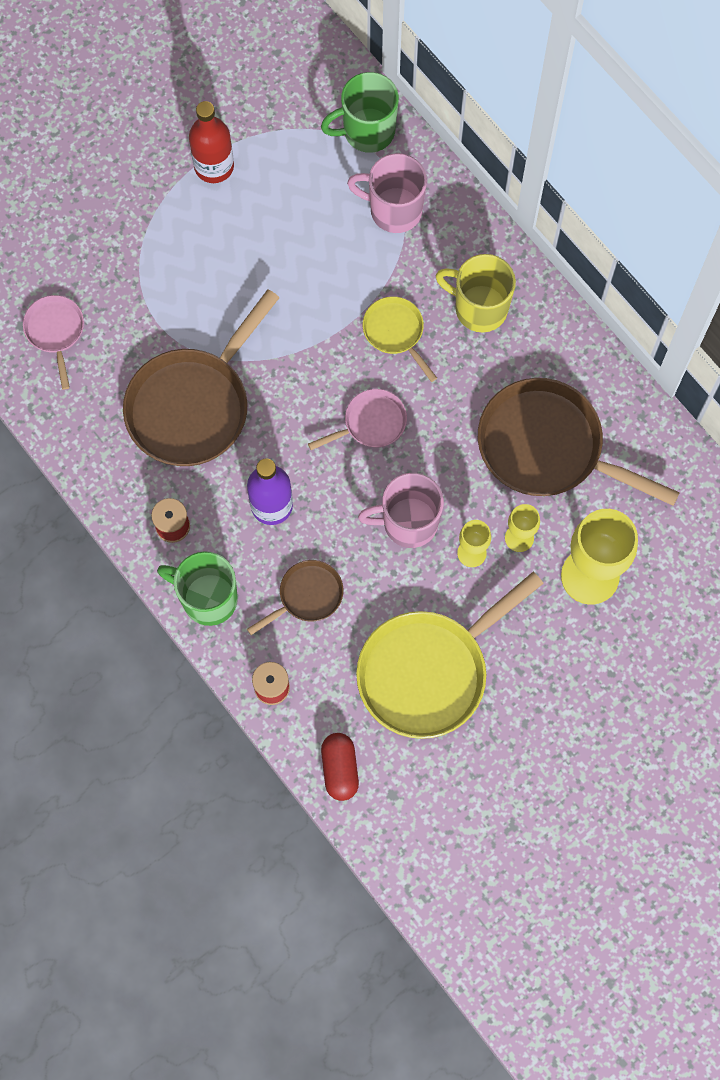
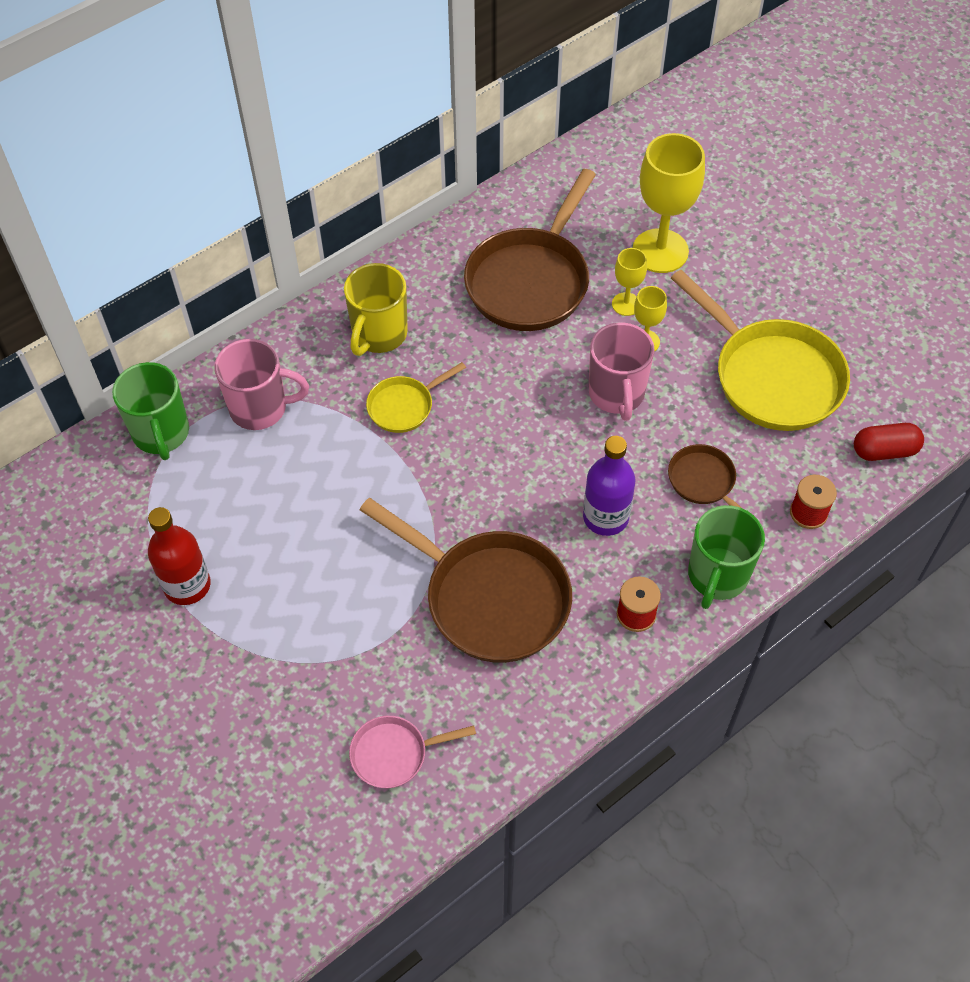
camera: 90 degrees left, 15 degrees down
(371, 423) = (508, 427): pink pan -> none
(394, 210) = (260, 408): pink mug -> pink mug turned 105 degrees counterclockwise

